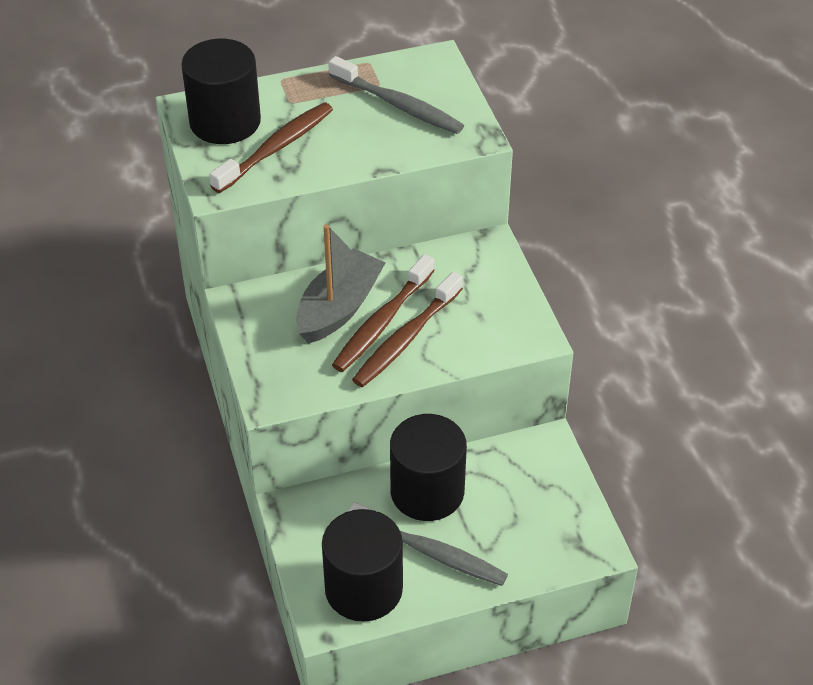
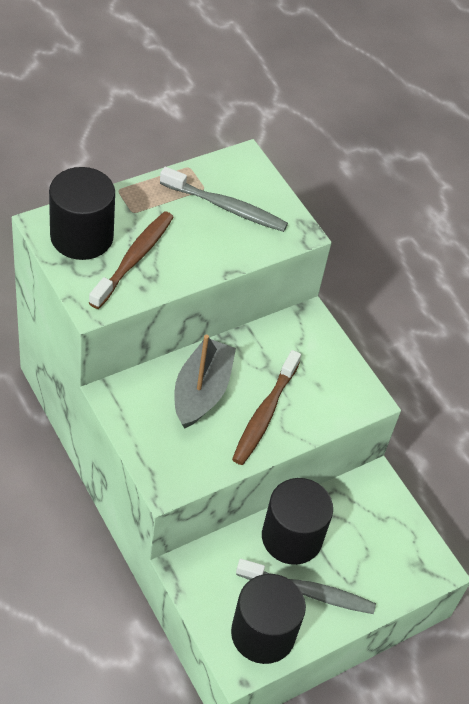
camera: 20 degrees left, 5 degrees up
(382, 322) = (241, 401): brown toothbrush -> none

